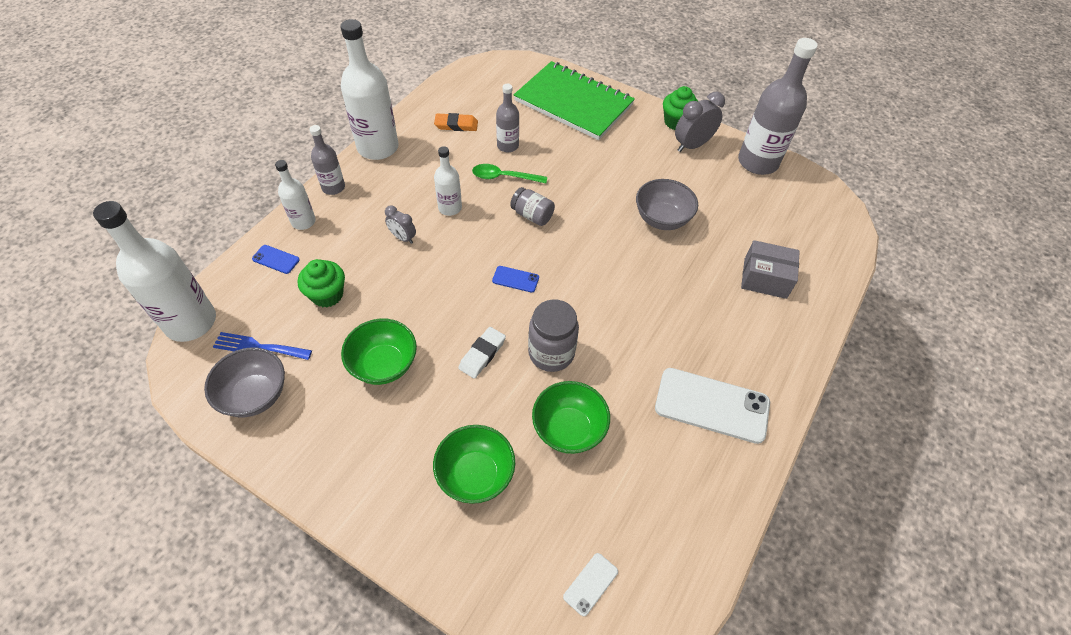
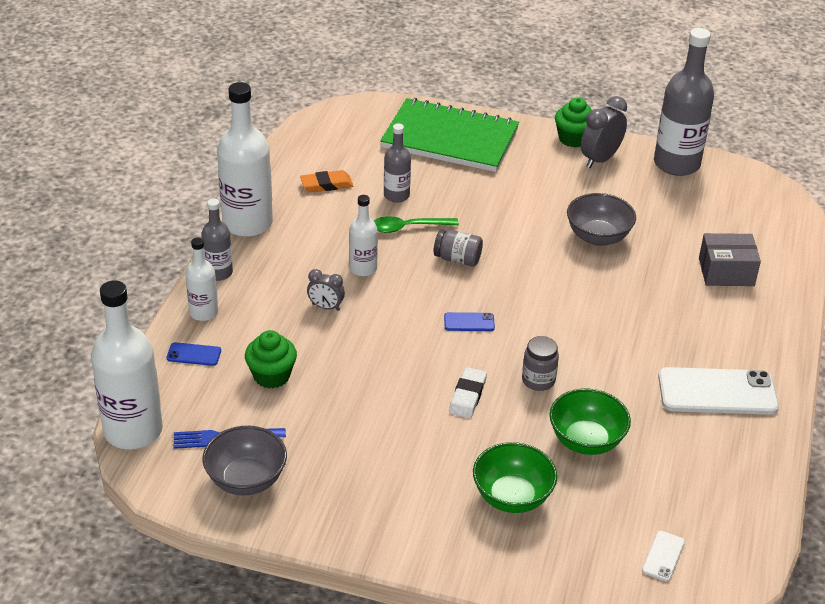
camera: 15 degrees left, 15 degrees down
(384, 365) = (369, 426): green bowl -> none
(551, 353) = (538, 380): grey jar -> grey jar, size x0.66

